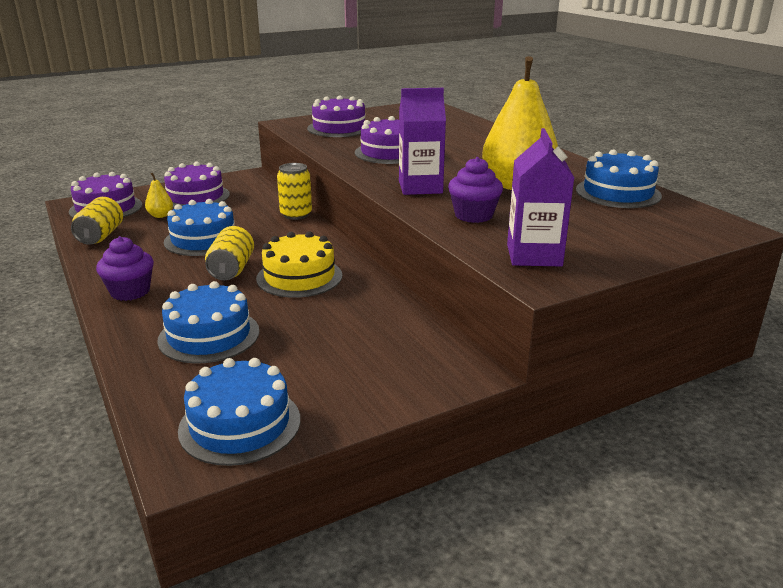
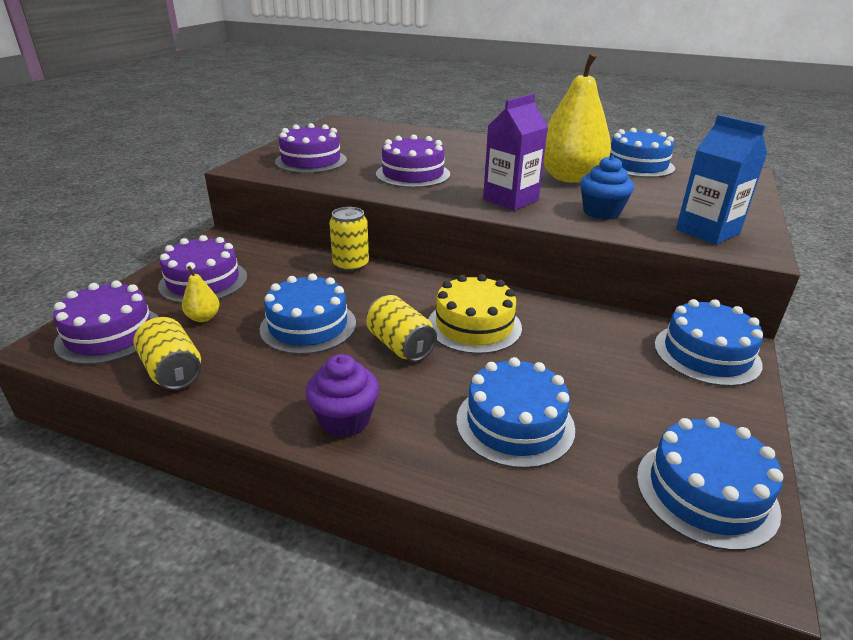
camera: 40 degrees left, 5 degrees up
(433, 363) = (706, 354): none -> blue cake
(473, 215) = (601, 212): purple cupcake -> blue cupcake
(534, 255) = (707, 231): purple carton -> blue carton

